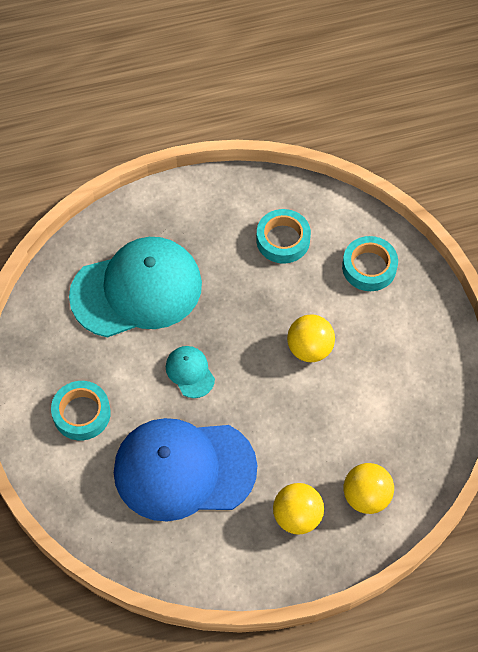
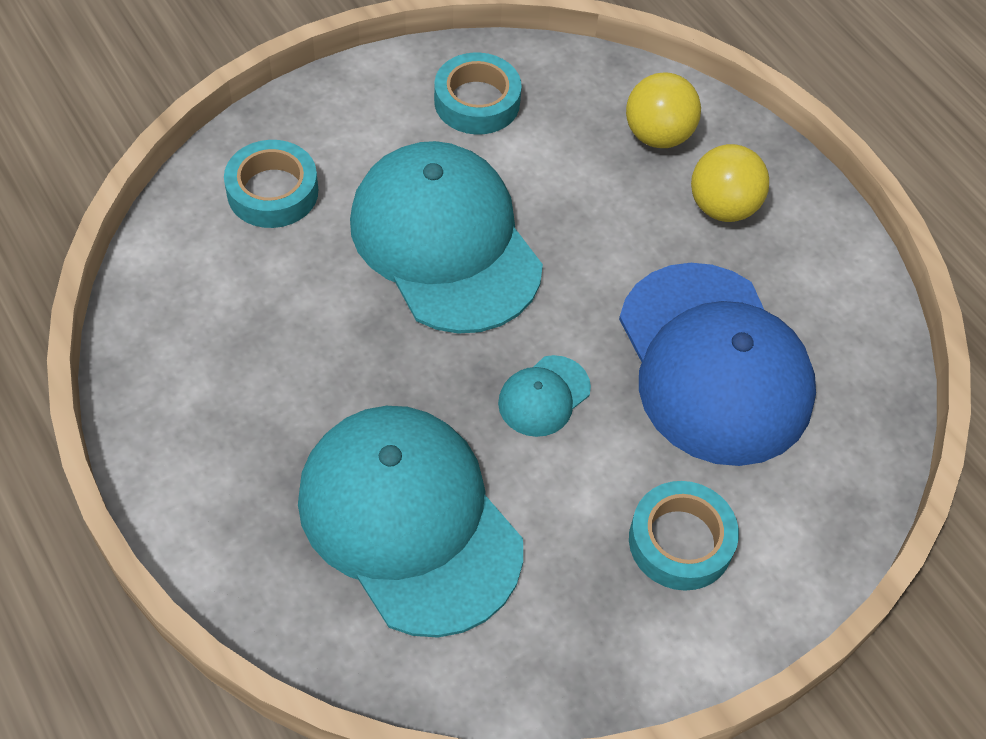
camera: 110 degrees left, 5 degrees down
(283, 240) = (246, 318): turquoise tape -> turquoise tape (477, 102)
(309, 348) = (445, 242): yellow ball -> turquoise cap

